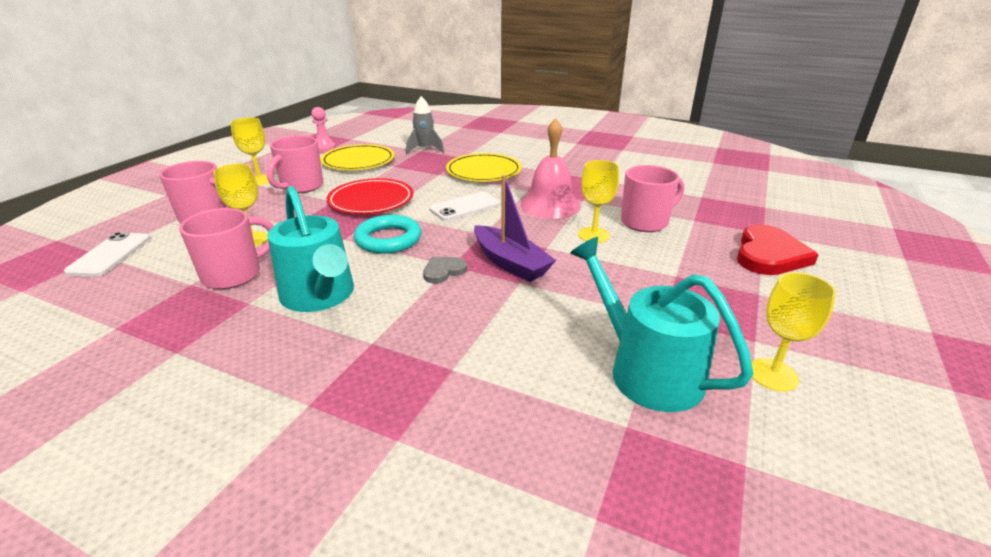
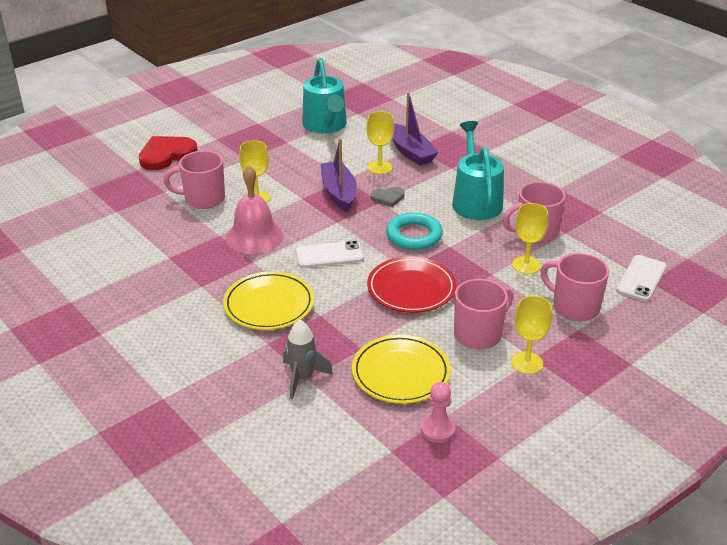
camera: 155 degrees left, 5 degrees up
(455, 355) = (410, 152): none -> purple boat
(773, 375) = (273, 111): yellow goblet -> yellow goblet (379, 167)

